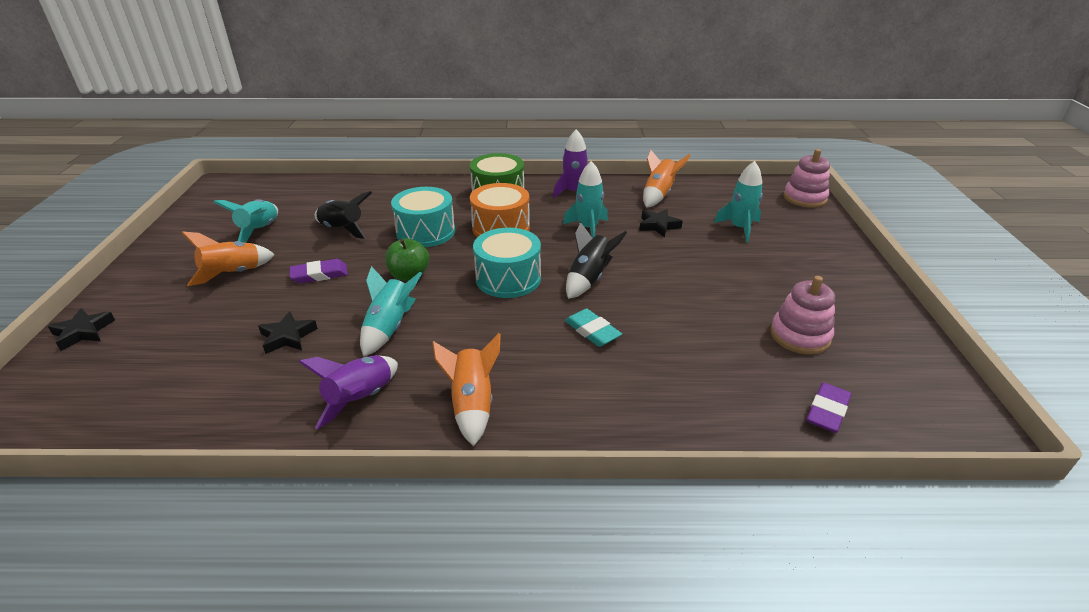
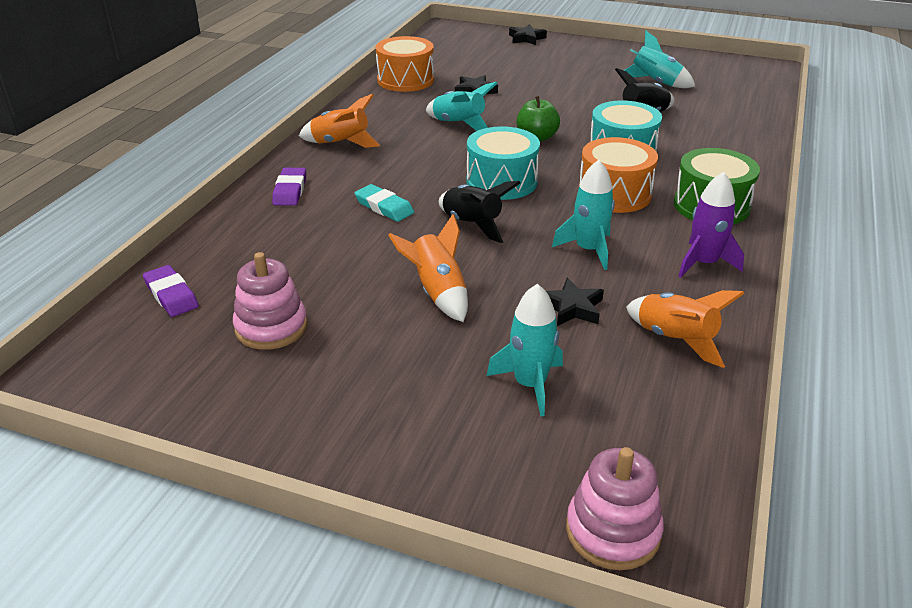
camera: 110 degrees right, 0 degrees up
(233, 274) = (580, 75): orange rocket -> orange rocket (438, 293)
(247, 408) = (405, 80): none -> orange drum
(319, 275) = (560, 103): purple eraser -> purple eraser (290, 190)
(361, 399) = (382, 110): purple rocket -> none
(592, 331) = (384, 207): turquoise eraser -> turquoise eraser turned 60 degrees clockwise

